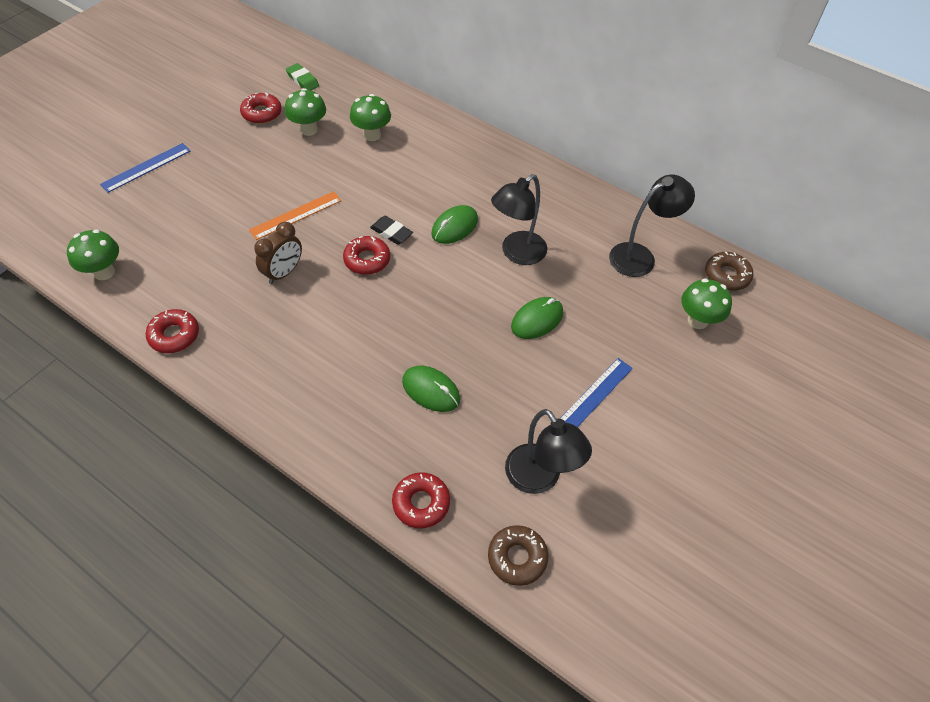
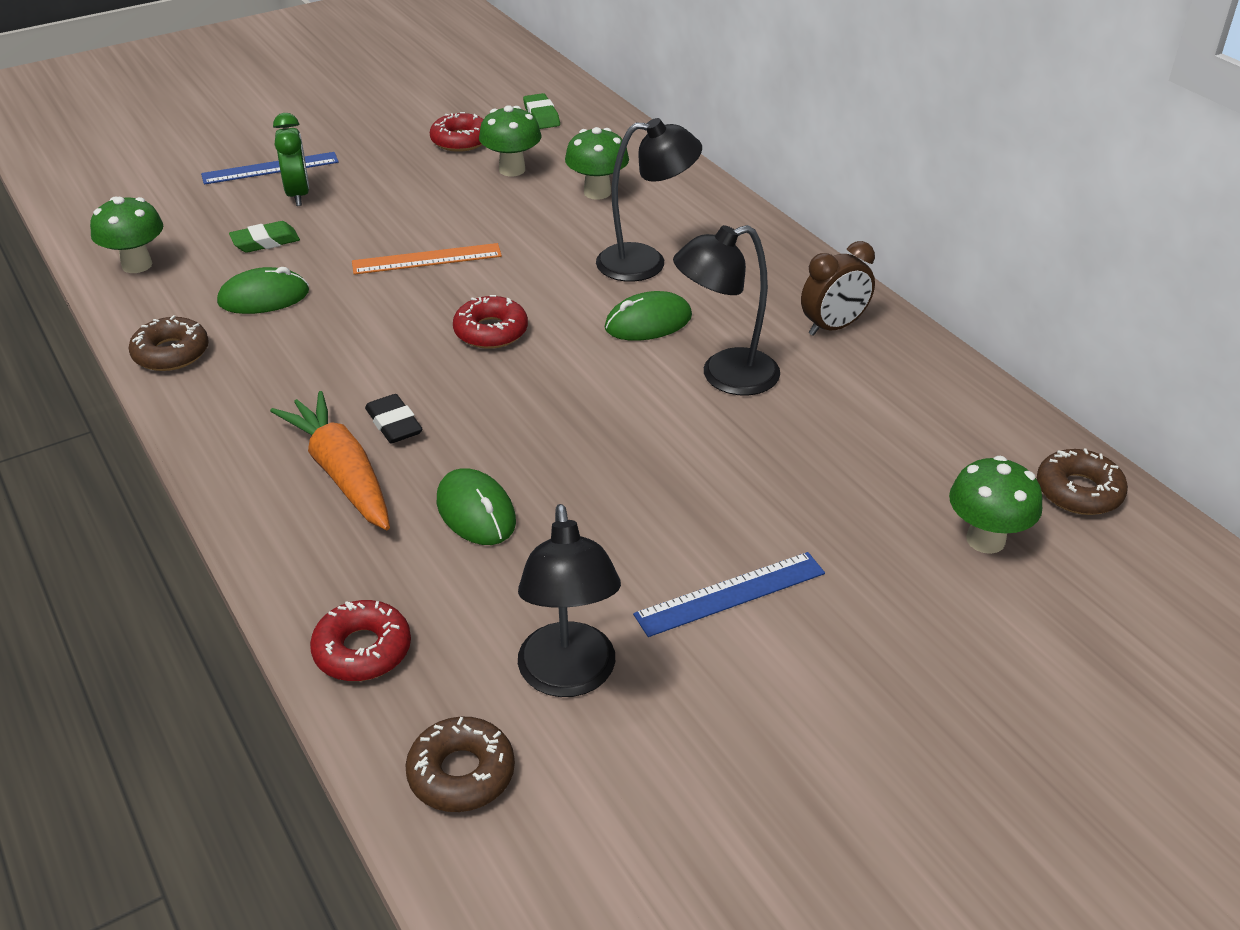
camera: 25 degrees right, 15 degrees down
(174, 335) = (171, 353): red donut -> brown donut
(179, 185) = (298, 195): none -> green clock
(181, 229) = (265, 242): none -> green eraser
(283, 273) = (364, 319): brown clock -> brown clock (833, 327)
(338, 390) = (341, 473): none -> orange carrot
(391, 233) = (548, 308): black eraser -> black eraser (394, 424)
(537, 320) = (703, 467): green mouse -> green mouse (264, 297)
(640, 256) = (933, 428): black lamp -> black lamp (646, 263)

